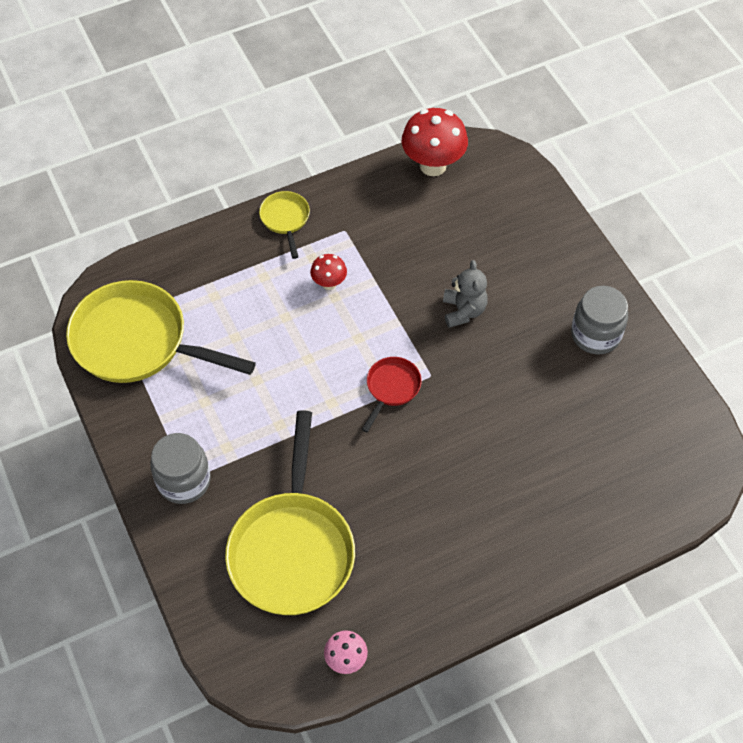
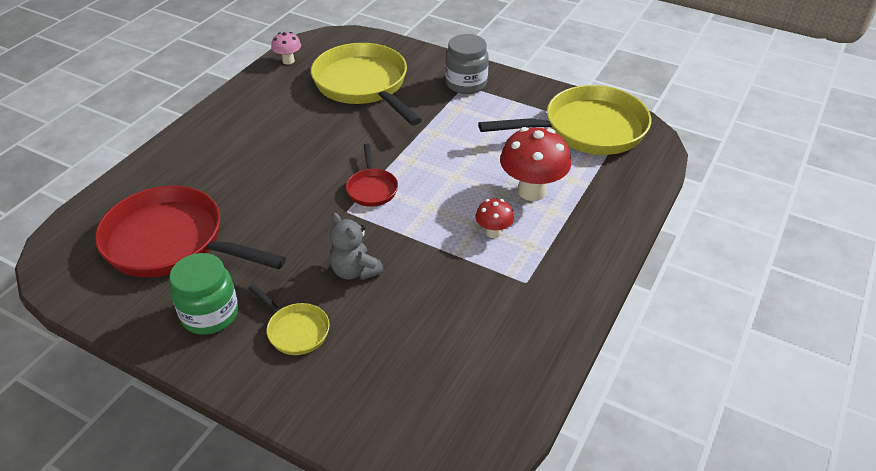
camera: 145 degrees right, 15 degrees down
(285, 219) = (587, 262): yellow pan -> yellow pan (295, 330)
(433, 165) = (504, 400): red mushroom -> red mushroom (532, 191)
(595, 334) = (210, 314): grey jar -> green jar
(599, 427) = (172, 243): none -> red pan

